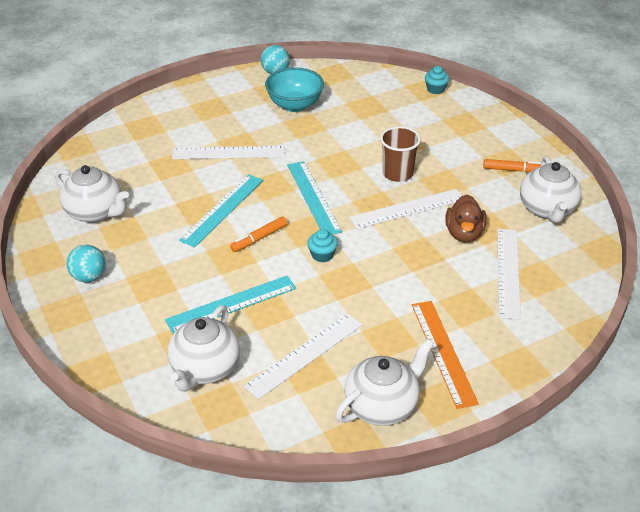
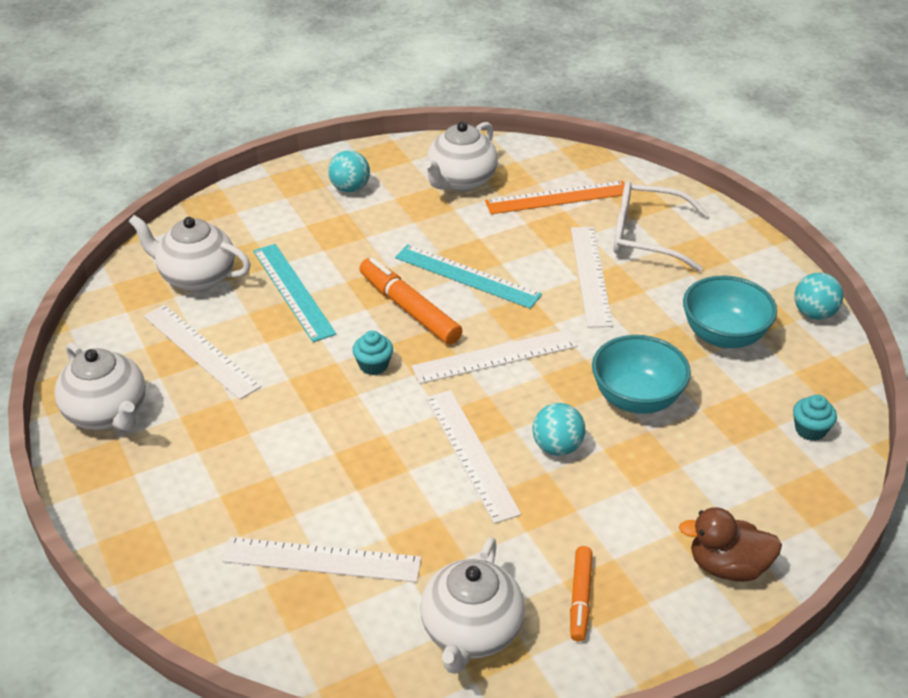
camera: 90 degrees right, 0 degrees up
(187, 126) = (647, 236): none -> white glasses
(259, 238) = (409, 309): orange marker -> orange marker, size x1.66
(313, 197) = (495, 356): turquoise ruler -> white ruler
(353, 141) = (636, 398): none -> turquoise bowl
(397, 174) = (557, 447): brown cup -> turquoise ball
(435, 89) = (817, 510): turquoise cupcake -> turquoise cupcake (810, 430)
(443, 352) = (178, 473): orange ruler -> orange ruler (557, 198)
(464, 233) = (412, 515): brown duck -> brown duck (727, 566)
(547, 210) = (471, 632): white teapot -> white teapot turned 75 degrees counterclockwise

